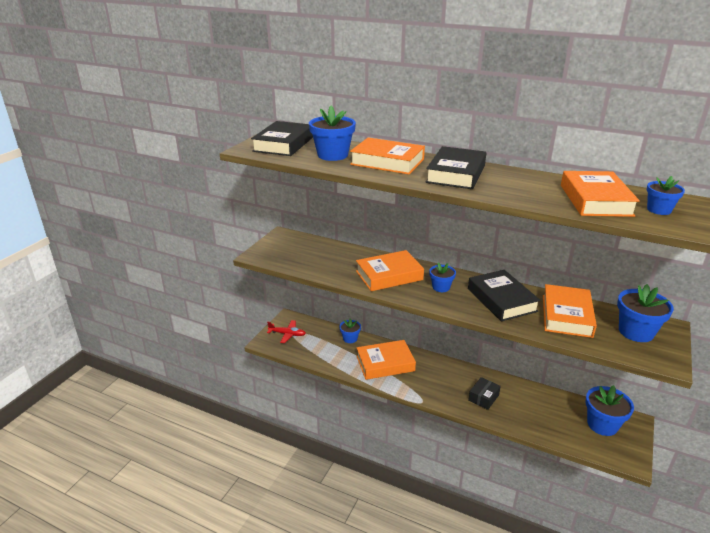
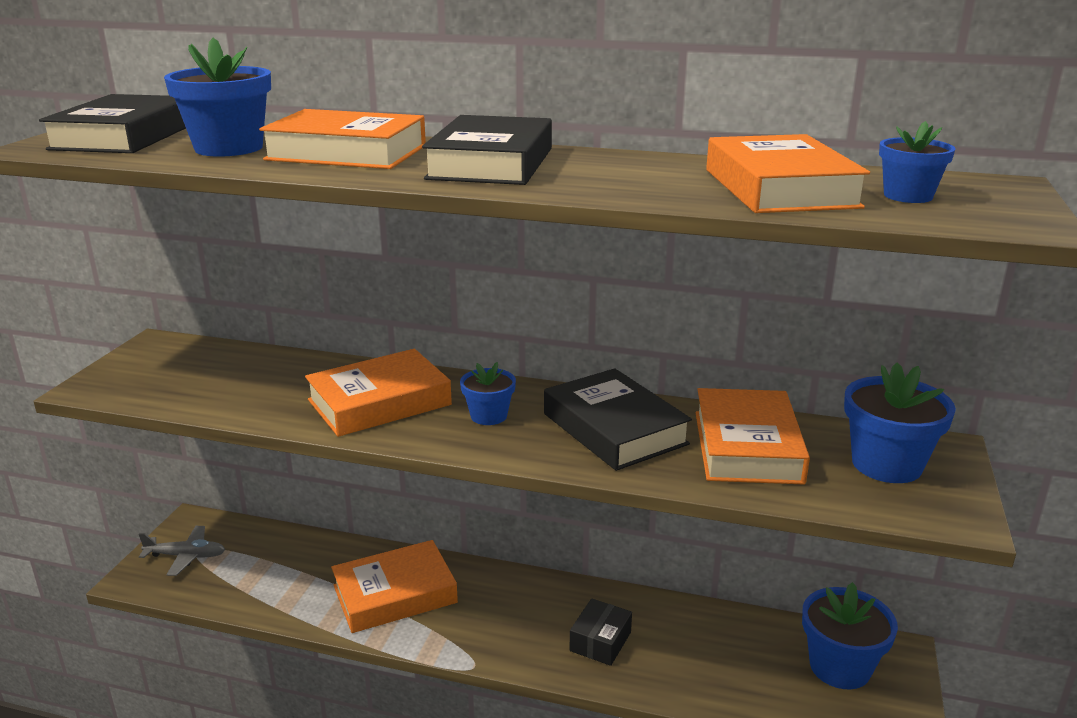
camera: 10 degrees left, 5 degrees down
(287, 334) = (186, 556): red plane -> grey plane
(350, 338) = (321, 551): blue flower pot -> none

